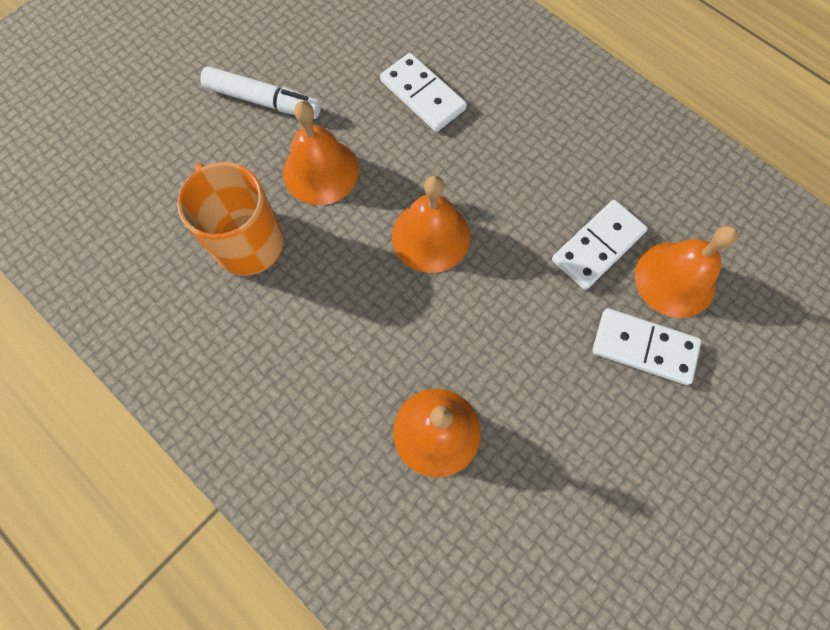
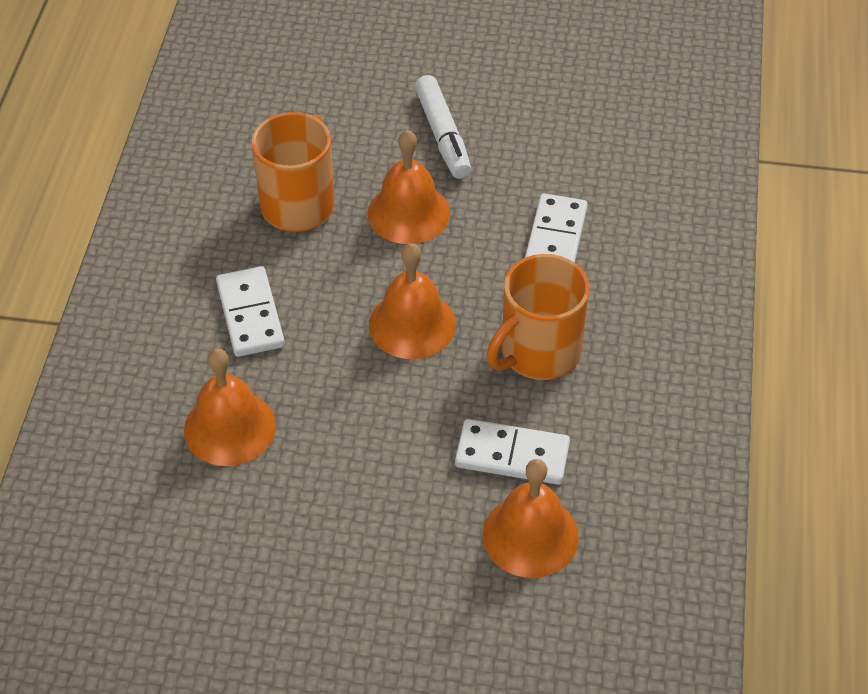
camera: 55 degrees right, 20 degrees down
(518, 172) = (538, 353): none -> orange mug
(644, 347) = (434, 543): white domino -> white domino (250, 314)

